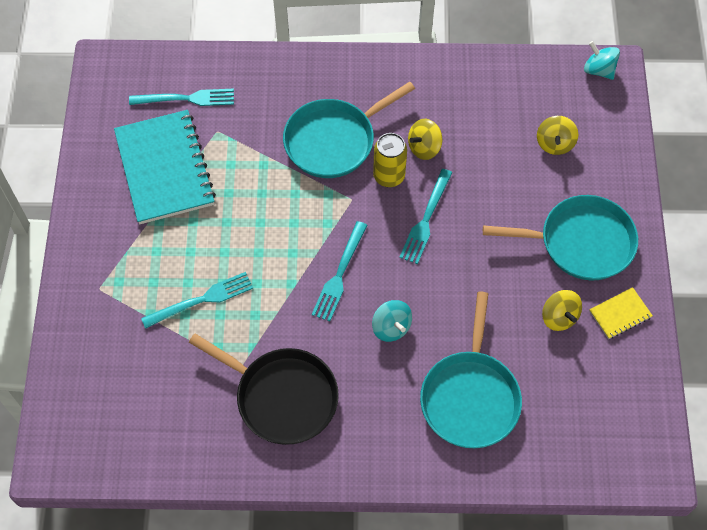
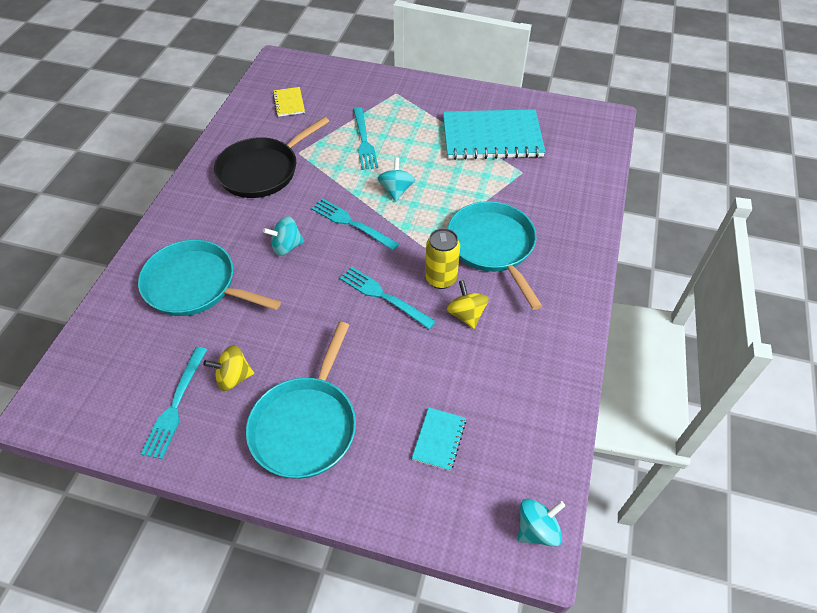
camera: 105 degrees right, 10 degrees down
(187, 98) = (561, 159): turquoise fork -> turquoise fork (175, 406)
(277, 244) = (396, 190): none -> turquoise spinning top
(554, 143) = (439, 439): yellow spinning top -> turquoise notebook
(620, 314) = (209, 435): yellow notebook -> yellow notebook (289, 103)

